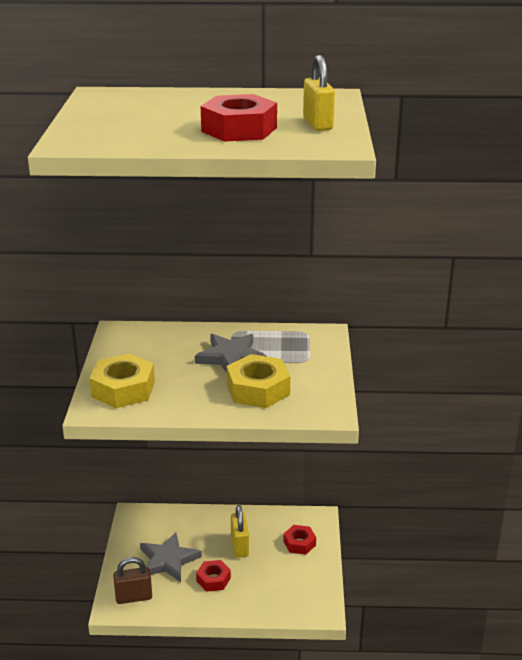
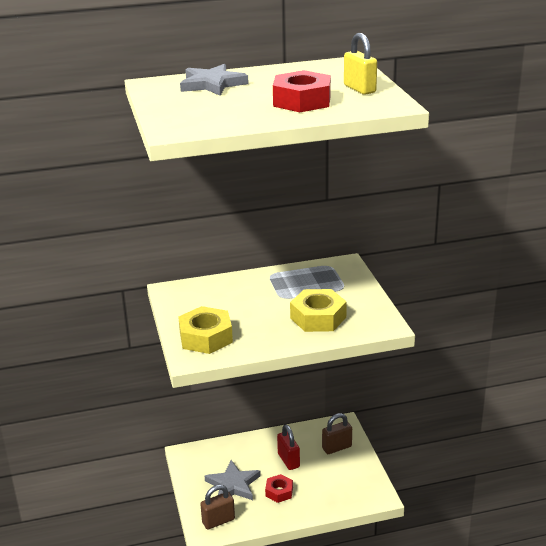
camera: 15 degrees left, 0 degrees up
(231, 357) = (280, 296): grey star -> grey star (212, 84)
(239, 546) = (288, 460): yellow padlock -> red padlock
(299, 543) = (337, 447): red nut -> brown padlock

